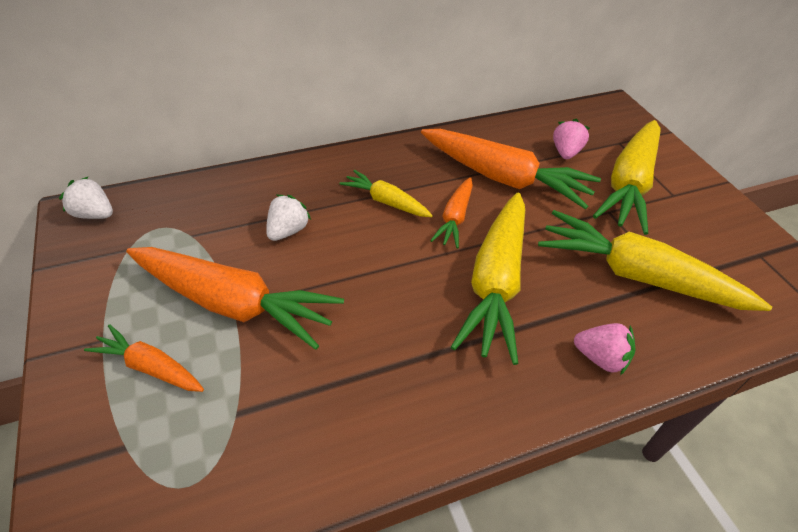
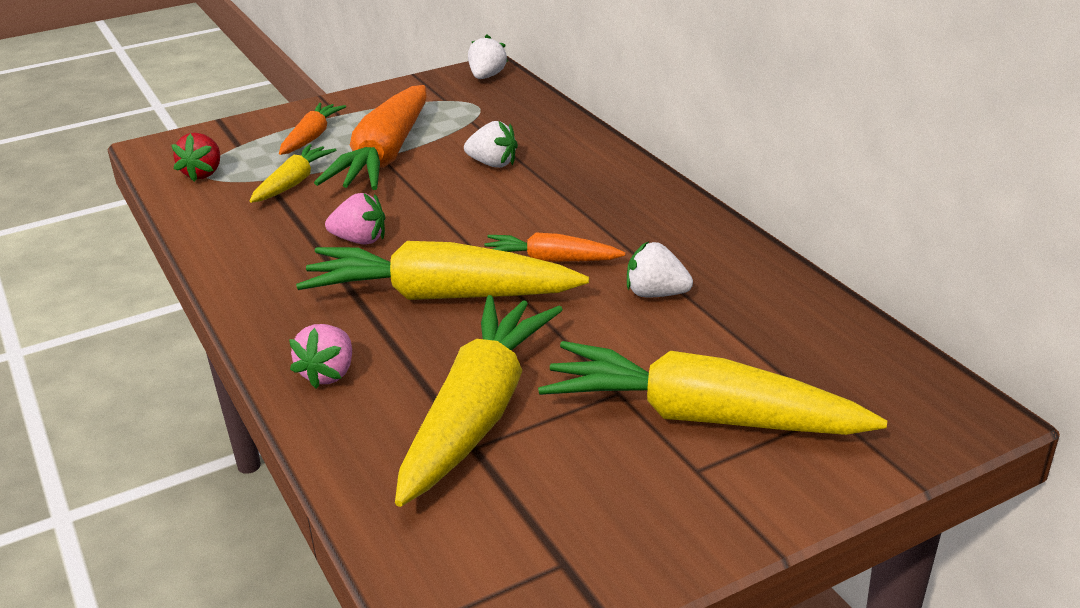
camera: 85 degrees right, 15 degrees down
(188, 485) = (203, 173): none -> red strawberry
(385, 201) = (565, 211): yellow carrot -> yellow carrot (293, 183)
(504, 178) = (656, 294): orange carrot -> white strawberry
(565, 152) = (759, 350): pink strawberry -> pink strawberry (360, 240)

